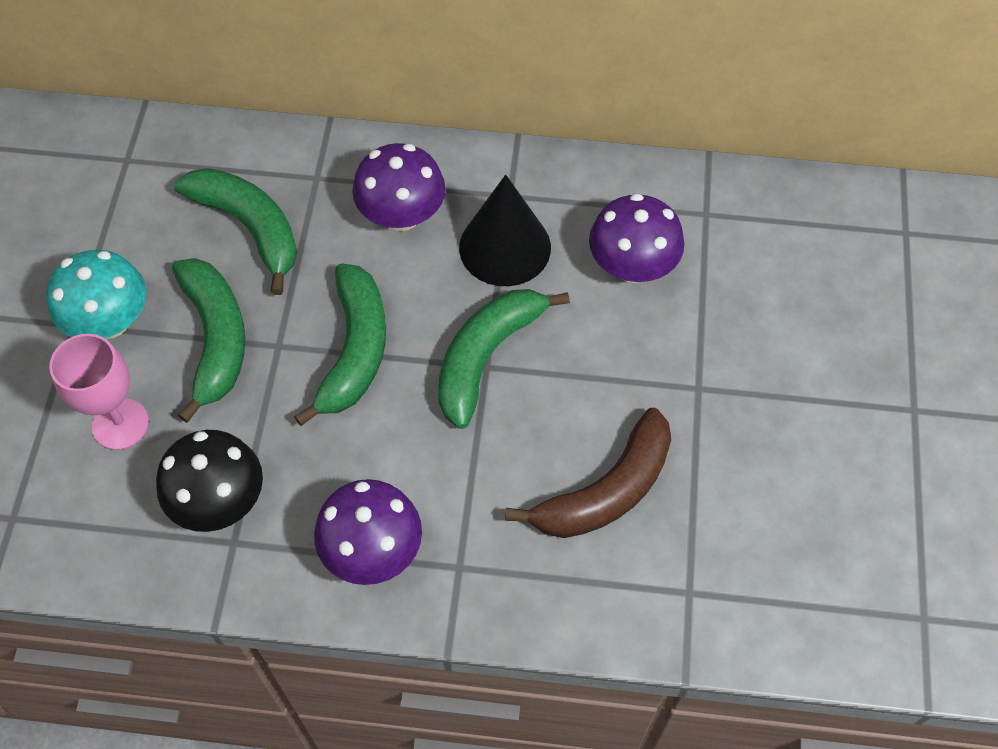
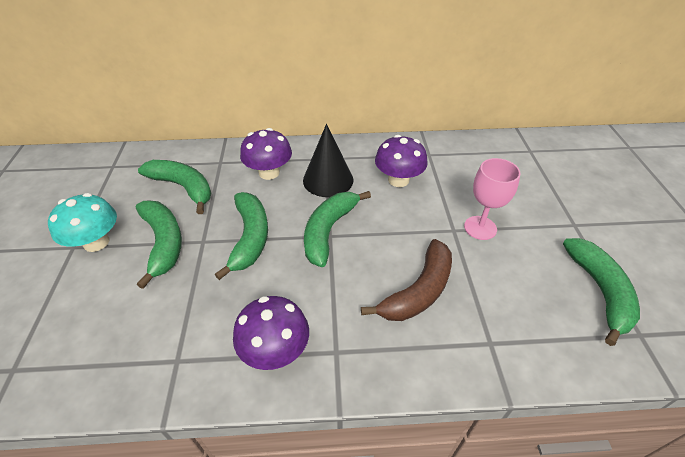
camera: 10 degrees left, 15 degrees down
(120, 424) = (99, 298): pink goblet -> pink goblet (480, 228)
(219, 501) = (166, 335): black mushroom -> none
(896, 538) = (599, 291): none -> green banana

